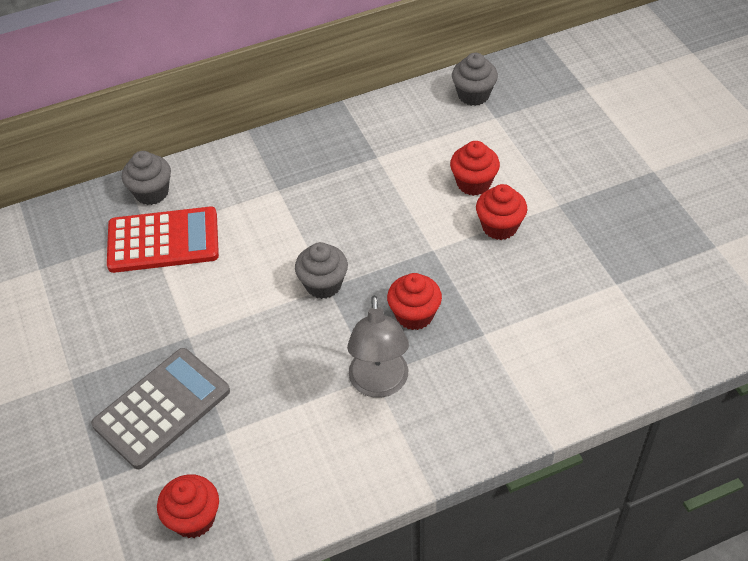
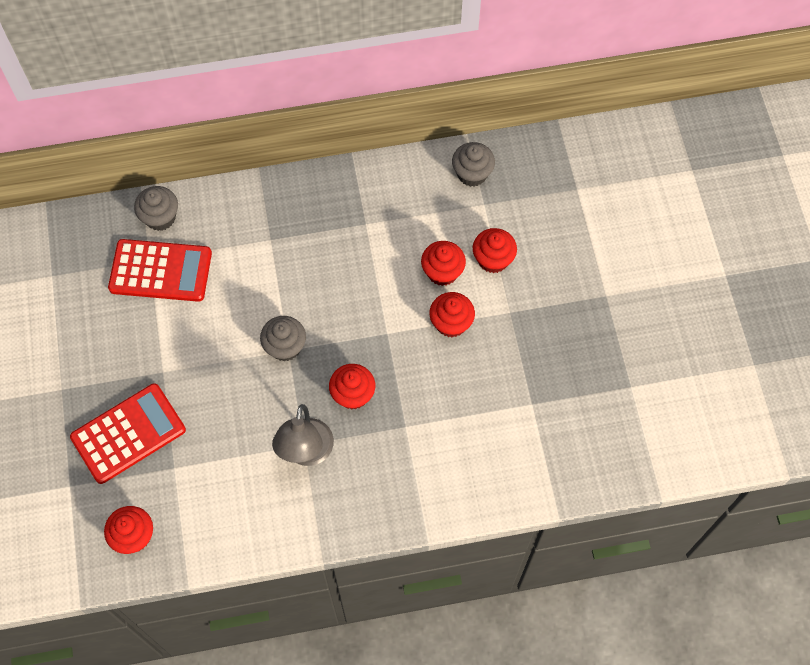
camera: 10 degrees right, 15 degrees up
(162, 408) = (128, 433): grey calculator -> red calculator
(523, 162) = (493, 259): none -> red cupcake

